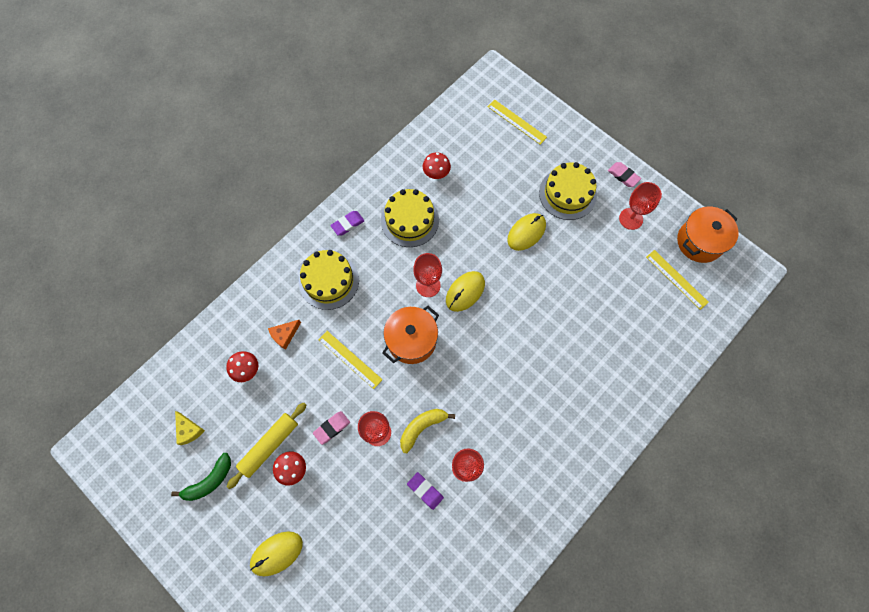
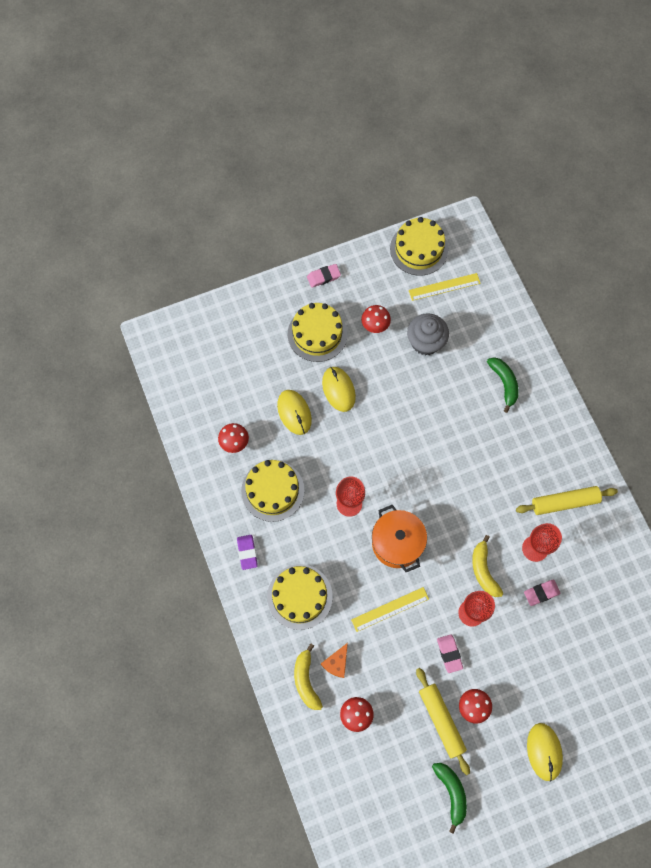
camera: 65 degrees left, 0 degrees up
(189, 430) = (392, 796): yellow cheese -> none
(260, 316) = (306, 680): none -> yellow banana
(285, 335) = (336, 663): orange cheese -> orange cheese turned 45 degrees clockwise
(425, 491) = (541, 593): purple eraser -> pink eraser
(465, 292) = (371, 473): yellow mouse -> yellow mouse (294, 413)
(517, 122) = (217, 341): yellow ruler -> none
(524, 478) = (564, 502): none -> yellow rolling pin
(603, 236) = (375, 325): none -> red mushroom
(612, 285) = (425, 342): none -> grey cupcake
(612, 372) = (504, 383): none -> green banana
(631, 219) = (369, 293): red goblet -> none
(699, 242) = (418, 249): orange pot -> yellow cake

